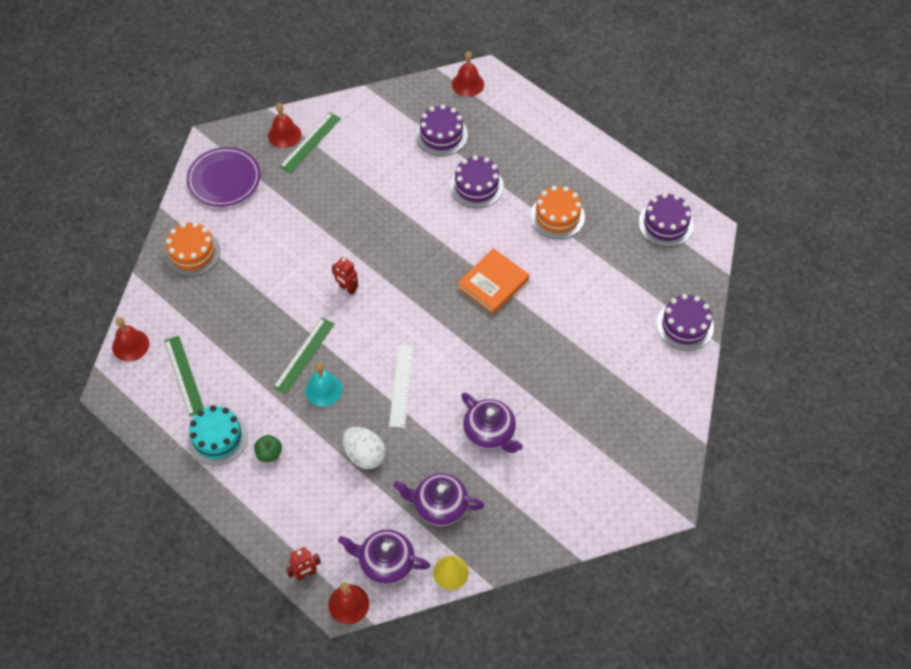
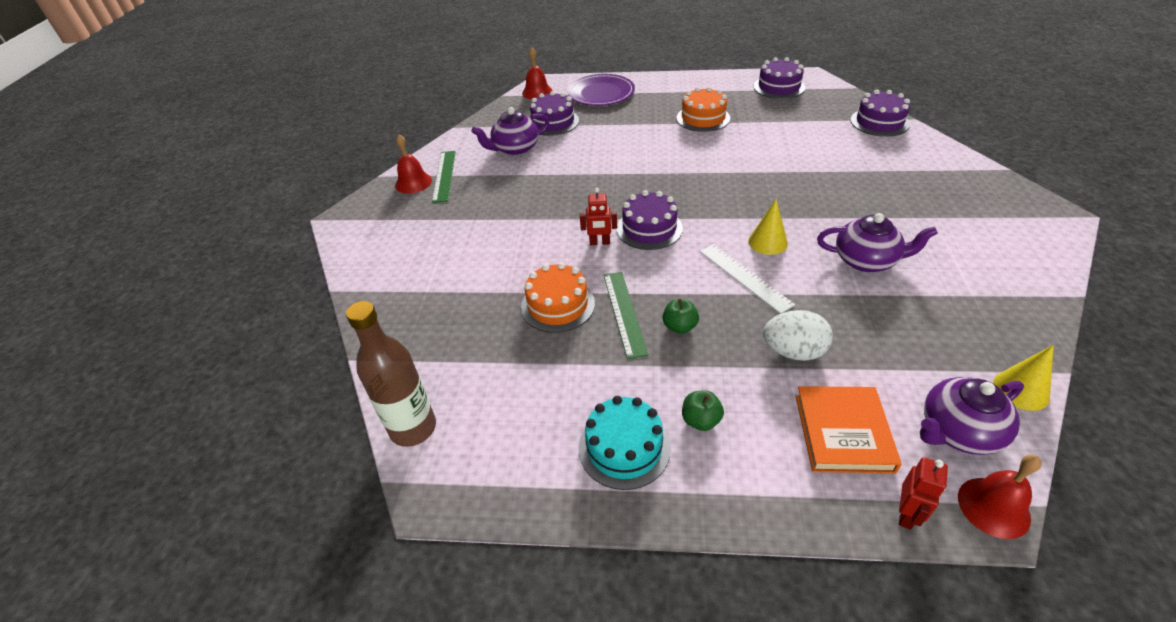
camera: 35 degrees left, 15 degrees down
(130, 345) = (413, 428): red bell -> brown bottle
(184, 375) = (513, 414): green ruler -> none
(192, 253) = (406, 305): orange cake -> orange cake (558, 305)
(224, 179) = (383, 237): purple plate -> purple plate (601, 93)
(323, 389) = (679, 327): turquoise bell -> green apple
(439, 506) = (919, 343): purple teapot -> purple teapot (515, 149)
(449, 370) = (767, 242): none -> yellow cone
(476, 186) = (620, 133): purple cake -> purple cake (649, 228)
(493, 284) = (716, 173): orange book -> orange book (843, 432)

